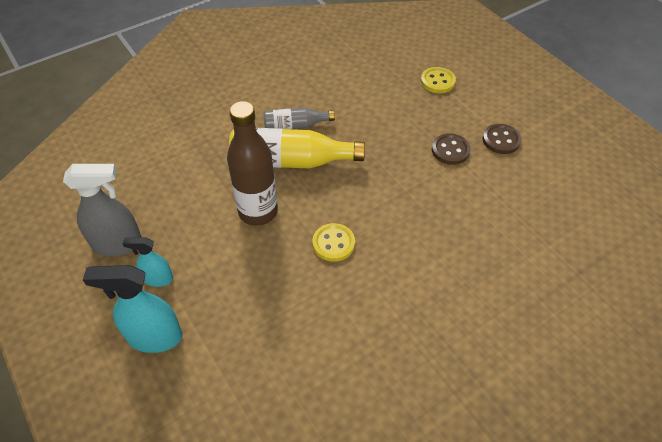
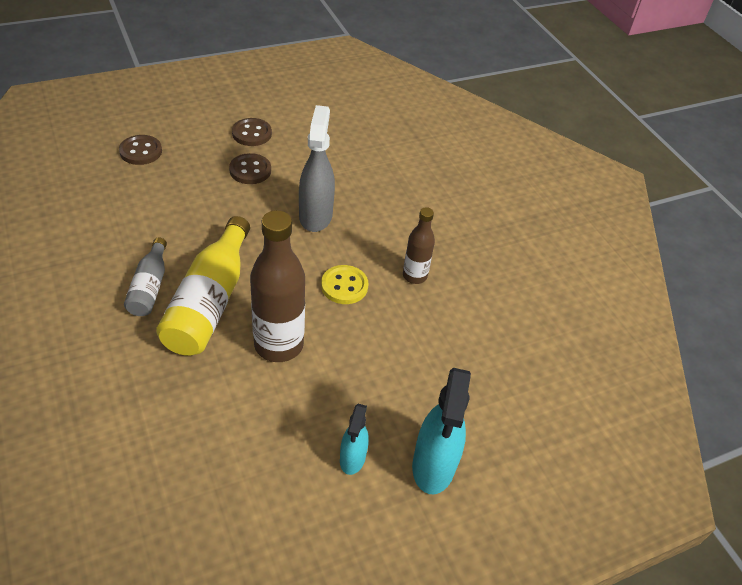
camera: 85 degrees left, 5 degrees down
(118, 244) = (284, 505): grey spray bottle -> grey spray bottle (315, 216)
(364, 297) = (414, 276): none -> brown bottle
(437, 81) = (141, 151): yellow button -> brown button

